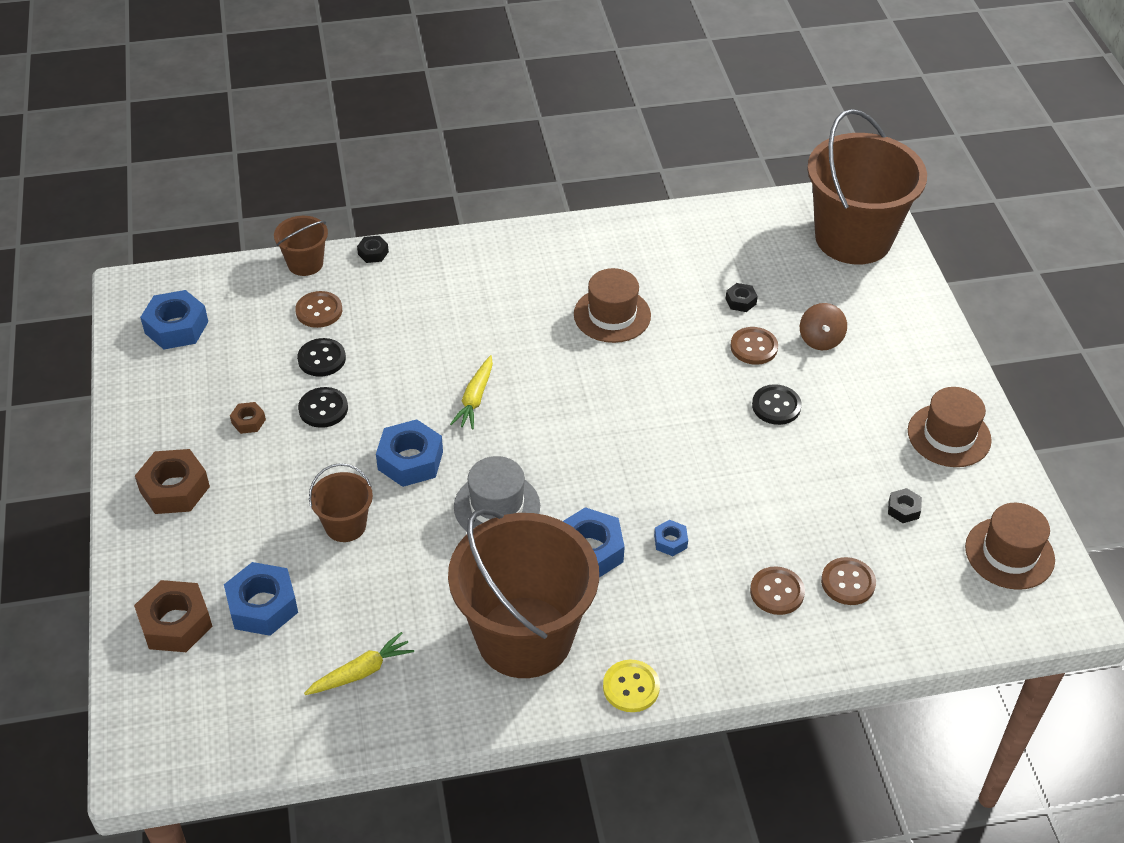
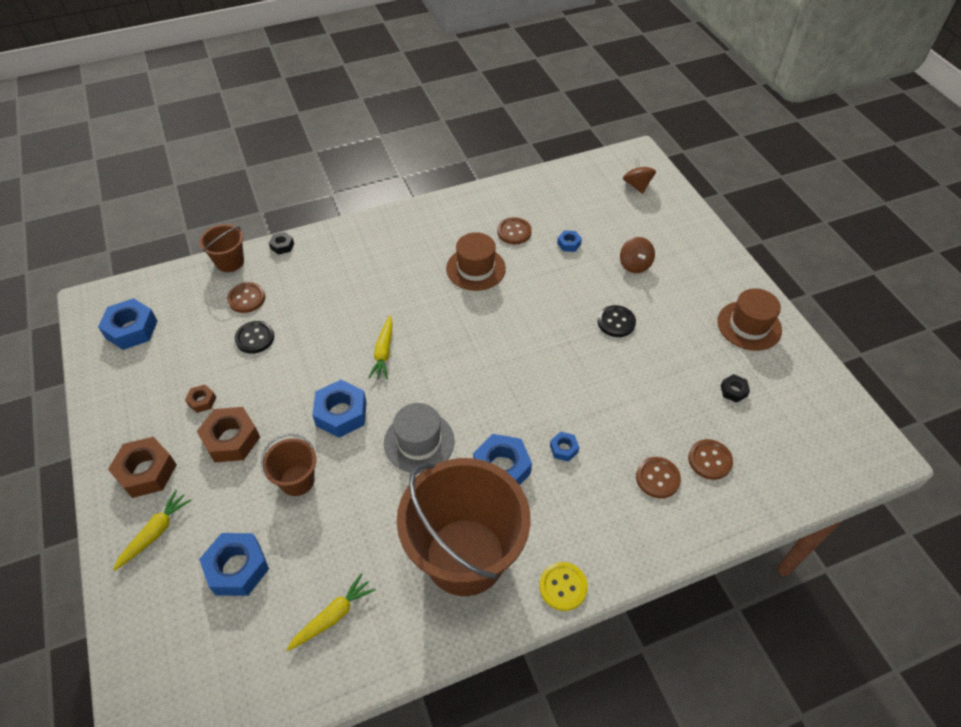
camera: 10 degrees left, 5 degrees up
(176, 554) = (155, 533): none -> yellow carrot
(176, 623) = (162, 599): brown nut -> brown nut (231, 439)
(323, 409) = (262, 380): black button -> none
(740, 301) = (569, 244): black nut -> blue nut
(754, 347) = (587, 278): brown button -> brown button (514, 232)
(853, 238) = (637, 185): brown bucket -> brown spinning top
(1009, 553) = (822, 414): brown hat -> none

